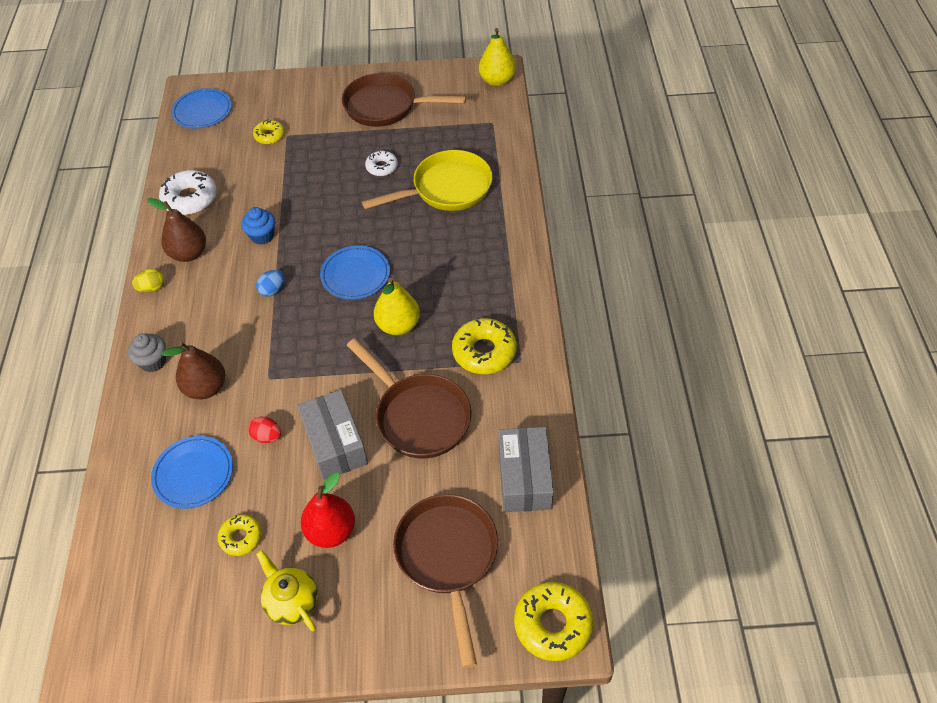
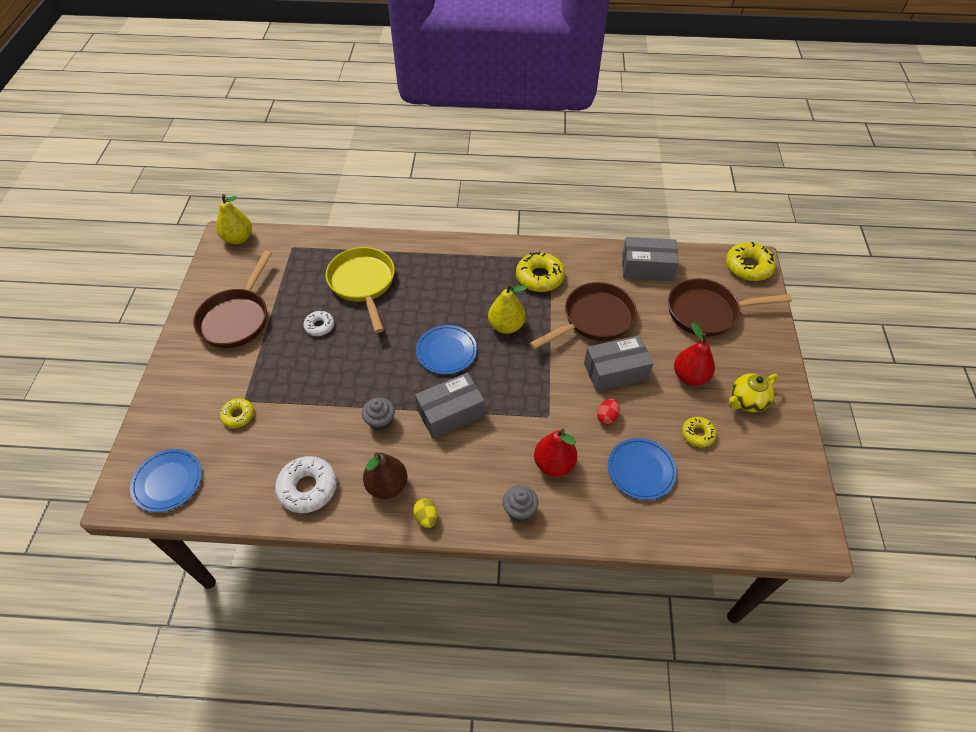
camera: 85 degrees left, 0 degrees up
(206, 388) = (554, 464): brown pear -> red pear
(262, 236) = (380, 421): blue cupcake -> grey cupcake
(272, 290) = (451, 413): blue egg -> grey box

